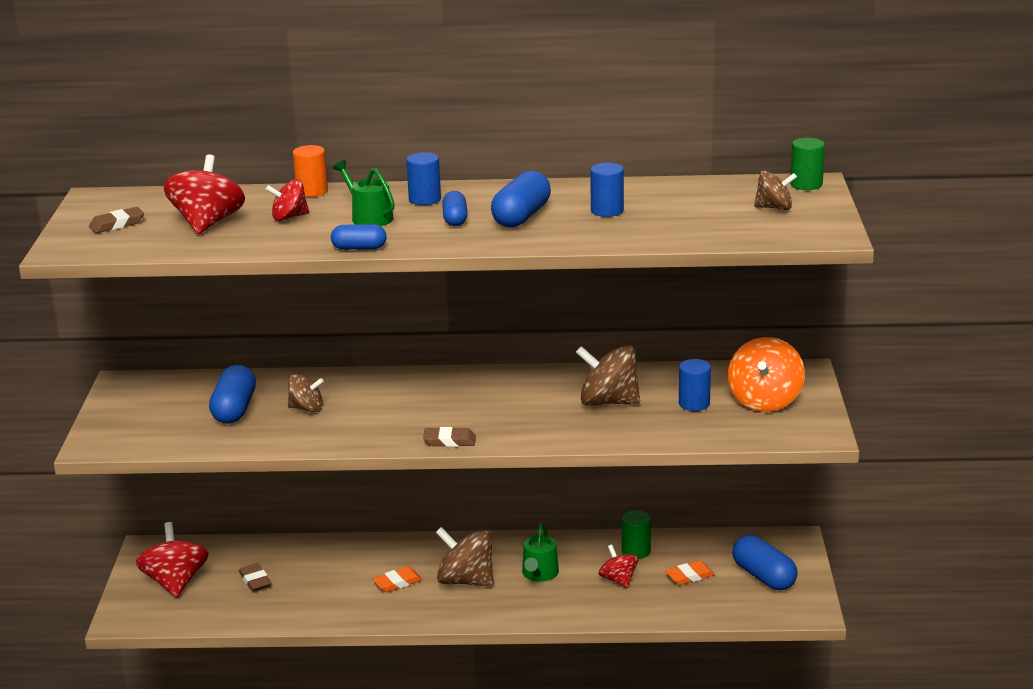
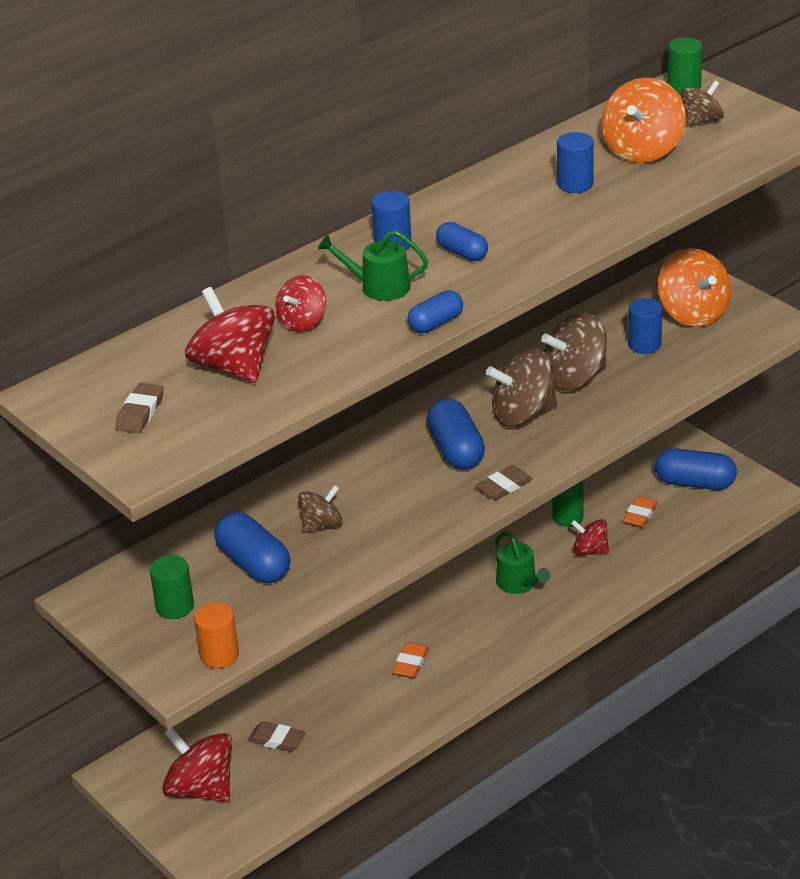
camera: 40 degrees left, 10 degrees up
(156, 410) = (175, 606): none -> green cylinder
(312, 191) = (266, 284): orange cylinder -> orange cylinder (219, 655)
(466, 580) = (467, 626): brown spinning top -> brown spinning top (523, 414)
(521, 217) = (515, 223): blue capsule -> blue capsule (456, 450)
(695, 209) = (642, 150): none -> orange spinning top

